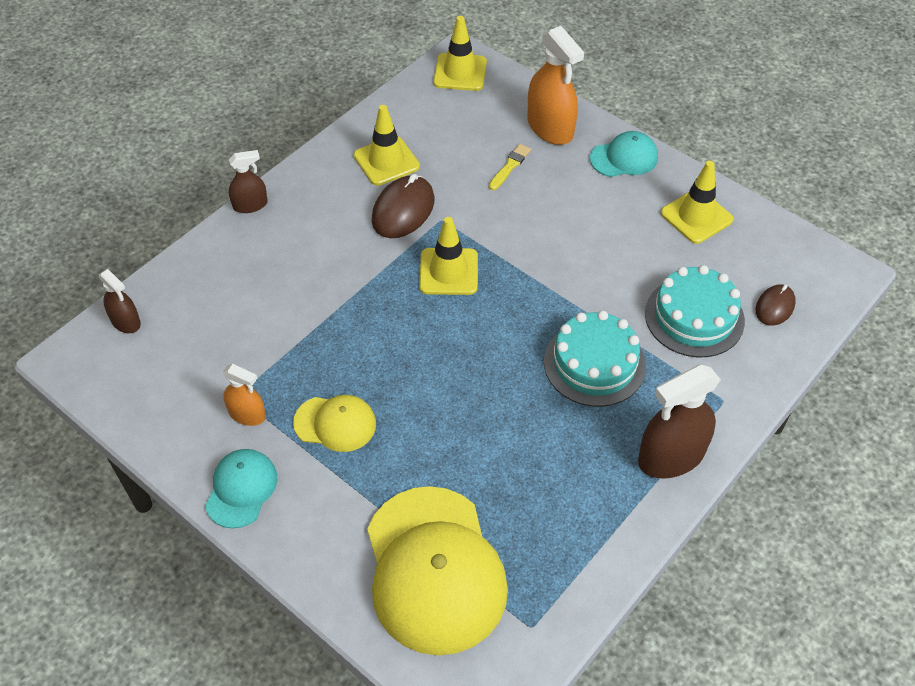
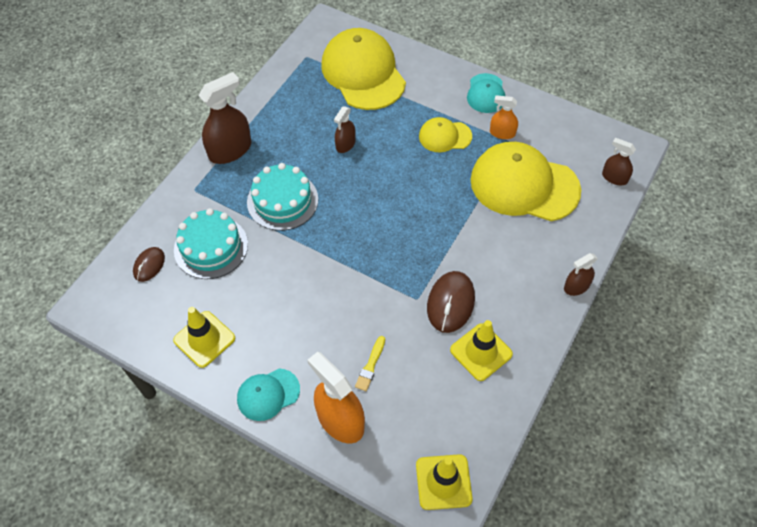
camera: 170 degrees right, 5 degrees up
(253, 331) = (524, 185): none -> yellow cap
(448, 272) = (399, 253): yellow traffic cone -> none
(490, 436) = (345, 144): none -> brown spray bottle

